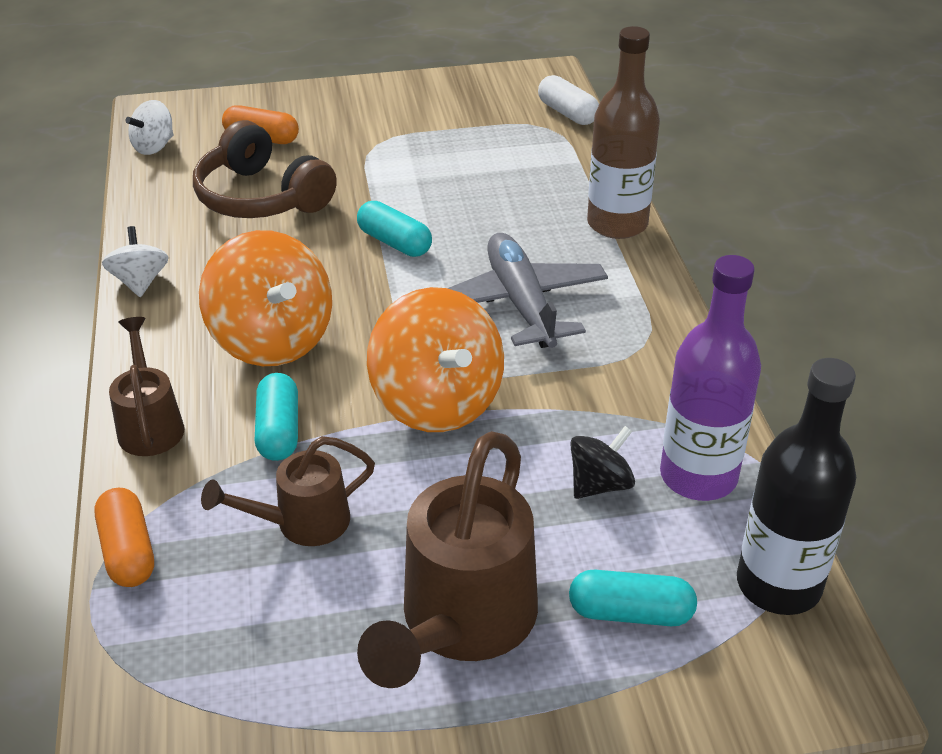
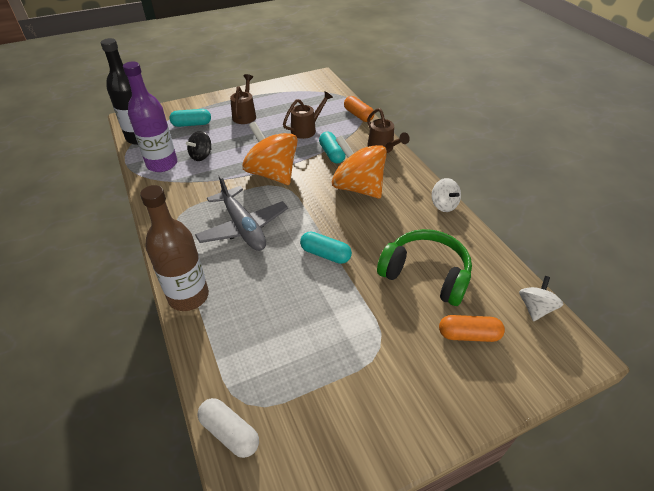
camera: 165 degrees right, 5 degrees up
(261, 197) = (425, 274): brown headphones -> green headphones
(462, 623) = (245, 115): brown watering can -> brown watering can, size x0.57

